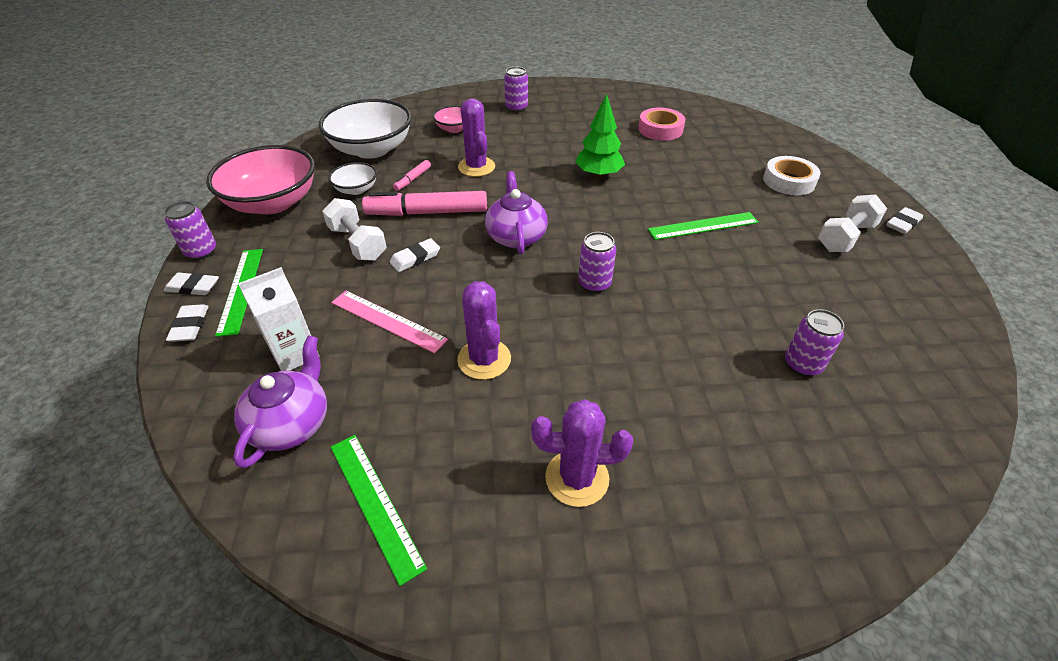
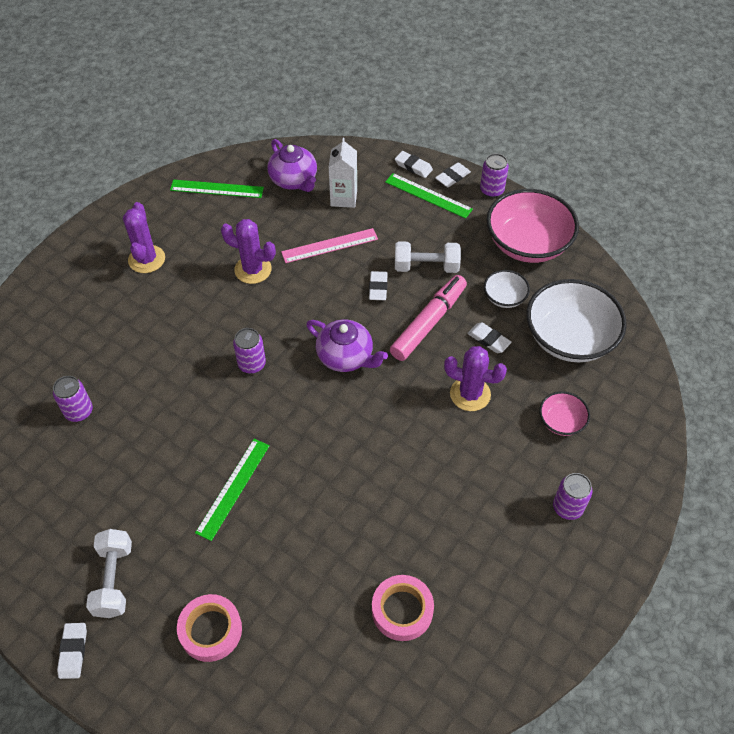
camera: 130 degrees right, 10 degrees up
(413, 179) = (488, 339): pink marker -> white eraser
(577, 478) = (146, 259): purple cactus -> purple cactus turned 45 degrees counterclockwise
(598, 174) = (373, 477): green tree -> none
(789, 181) = (210, 630): white tape -> pink tape

